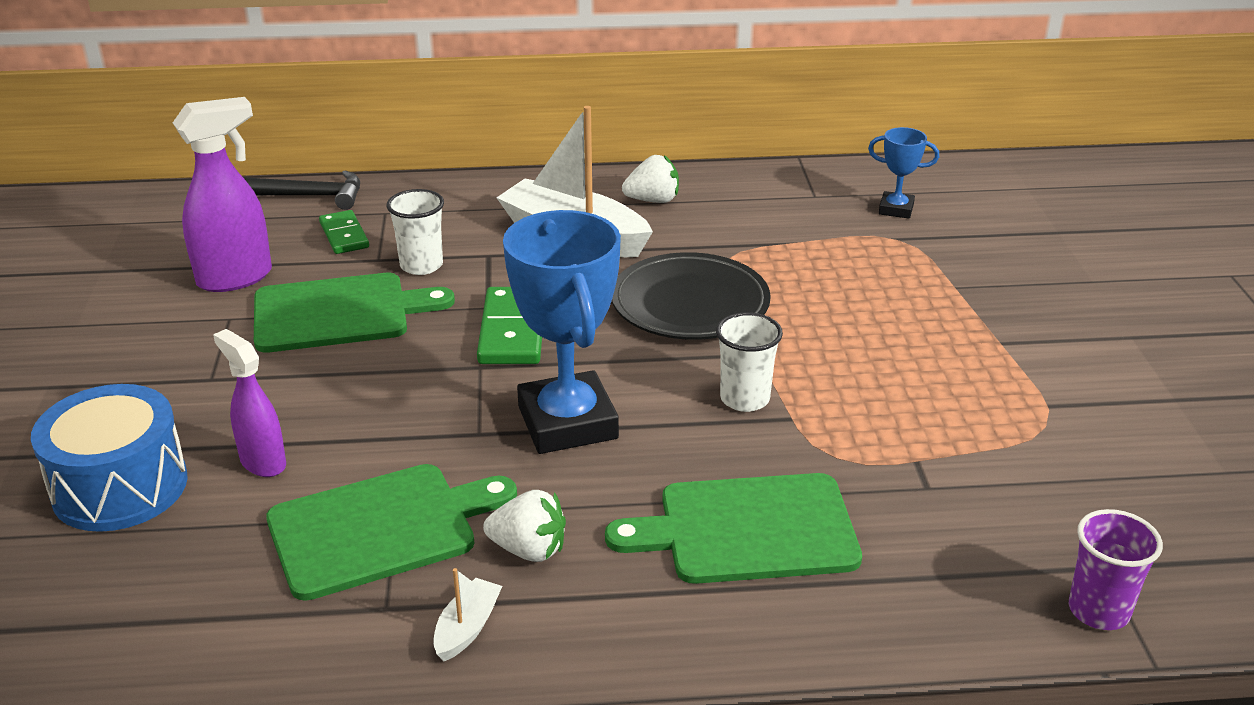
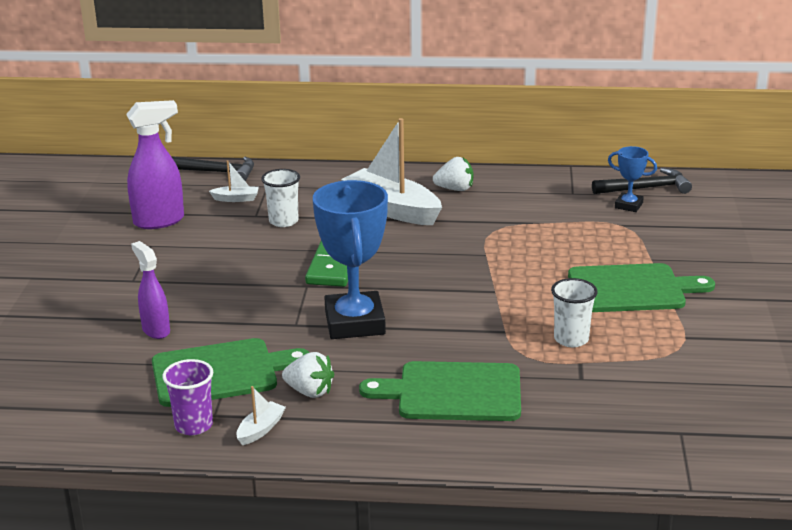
camera: 10 degrees right, 5 degrees down
(120, 487) = (67, 337): blue drum -> none
(338, 313) = (222, 247): green cutting board -> green cutting board (631, 289)
(344, 235) = (236, 199): green domino -> white boat
(690, 304) = (459, 257): black plate -> none
(744, 399) = (477, 317): white cup -> white cup (571, 339)
(909, 183) = (646, 188): none -> black hammer
(1098, 611) = (666, 456): purple cup -> purple cup (194, 425)

